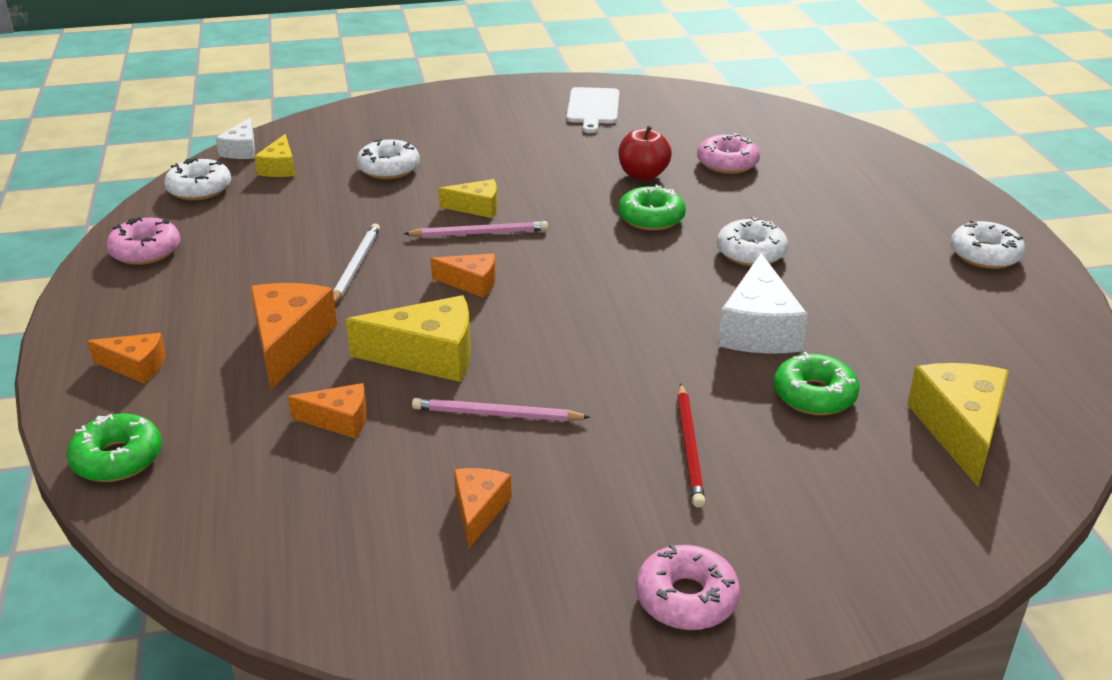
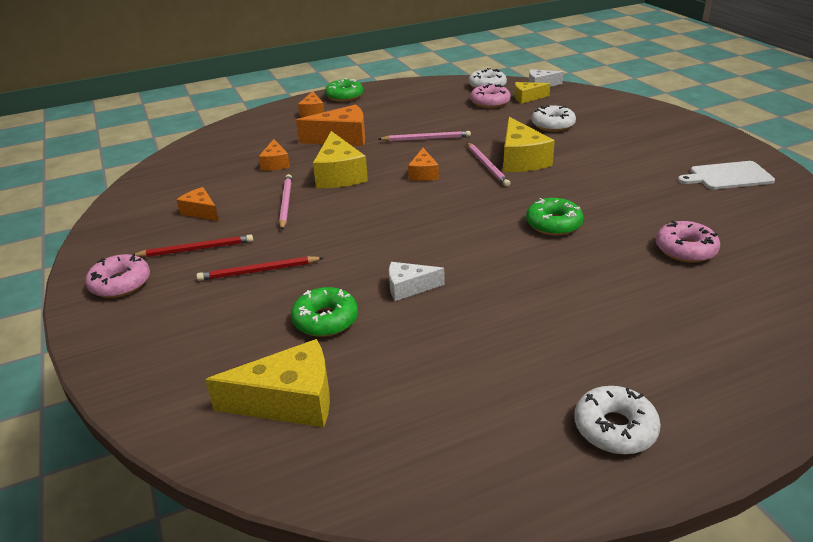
camera: 80 degrees right, 0 degrees up
(117, 458) = (243, 125): green donut -> green donut (344, 96)
(145, 251) = (415, 90): pink donut -> pink donut (490, 102)
(356, 266) = (426, 139): white pencil -> pink pencil
(476, 207) = (521, 159): yellow cheese -> yellow cheese, size x1.72
(479, 511) = (201, 212): orange cheese -> orange cheese turned 135 degrees counterclockwise
(606, 513) = (196, 249): none -> red pencil
(643, 175) = (624, 212): red apple -> none
(751, 252) = (527, 275): white donut -> none
(758, 329) = (409, 288): white cheese -> white cheese, size x0.58

